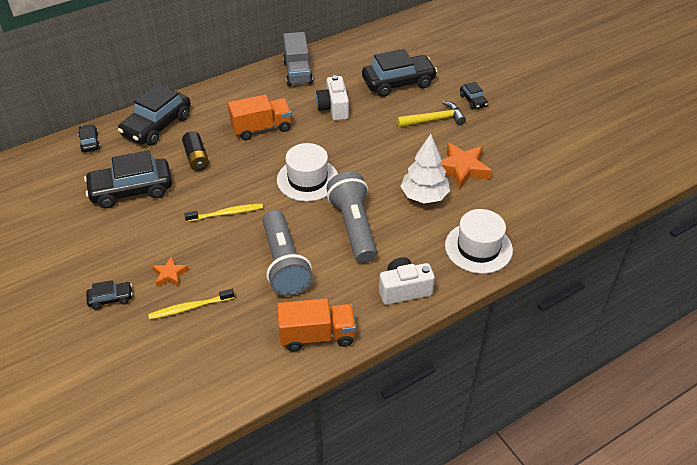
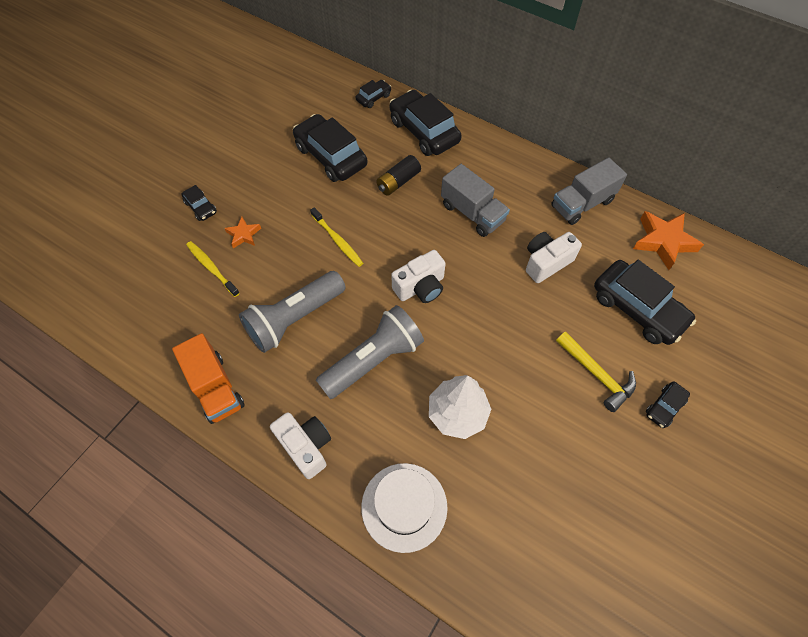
camera: 65 degrees right, 15 degrees up
(157, 125) = (424, 131): black car -> black car turned 45 degrees clockwise
(261, 128) = (472, 213): orange truck -> grey truck
(307, 179) = (420, 287): white hat -> white camera
(462, 169) = (527, 439): orange star -> orange star (663, 241)

